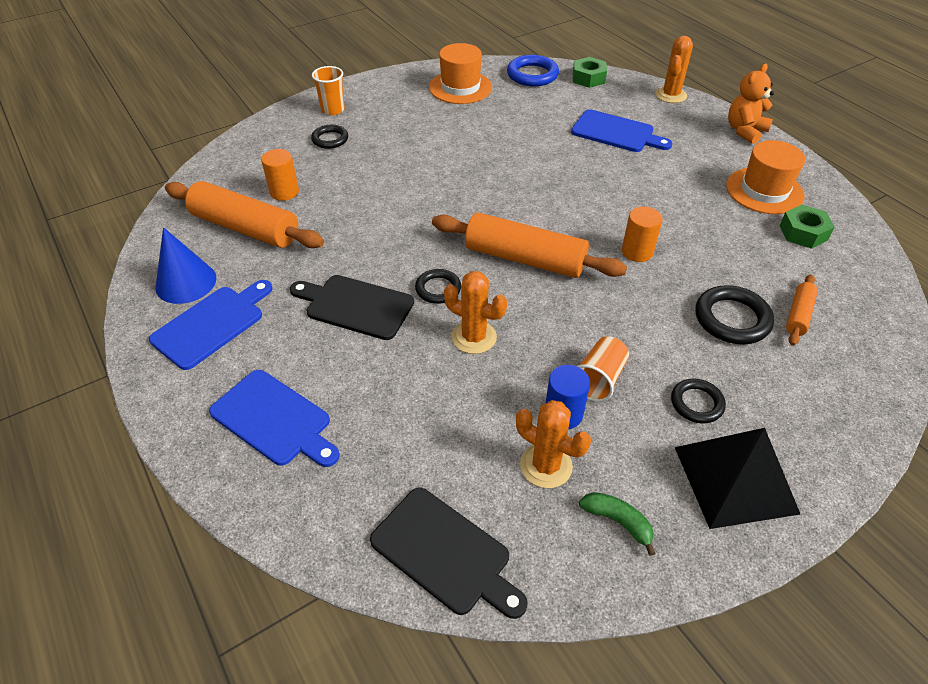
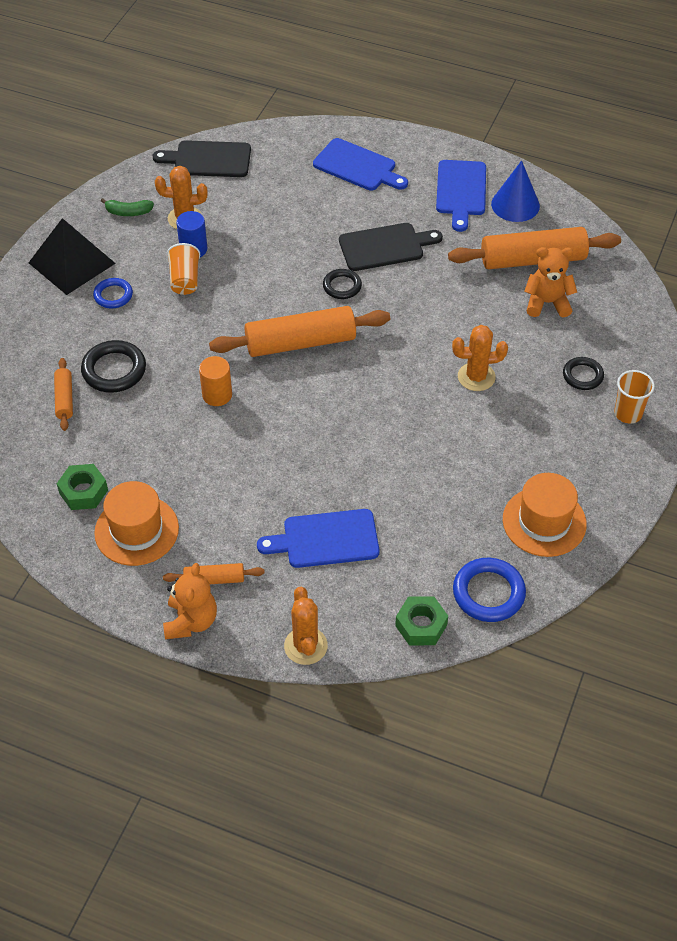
camera: 145 degrees right, 5 degrees up
(274, 420) = (357, 166): blue cutting board -> blue cutting board turned 150 degrees counterclockwise
(284, 192) = (547, 303): orange cylinder -> orange teddy bear
(474, 337) = (286, 266): orange cactus -> orange cactus (476, 377)
(696, 403) = (113, 295): black ring -> blue ring
(715, 143) = (214, 579): none -> orange rolling pin

